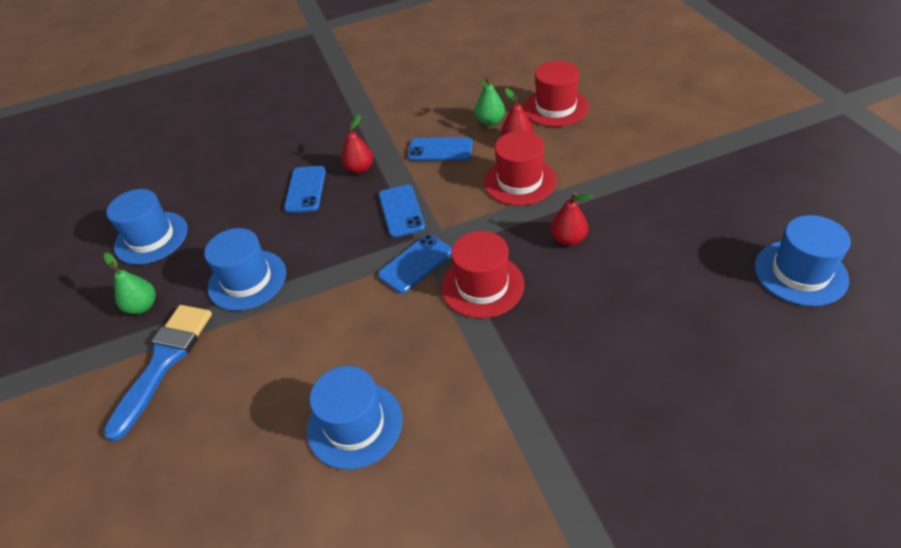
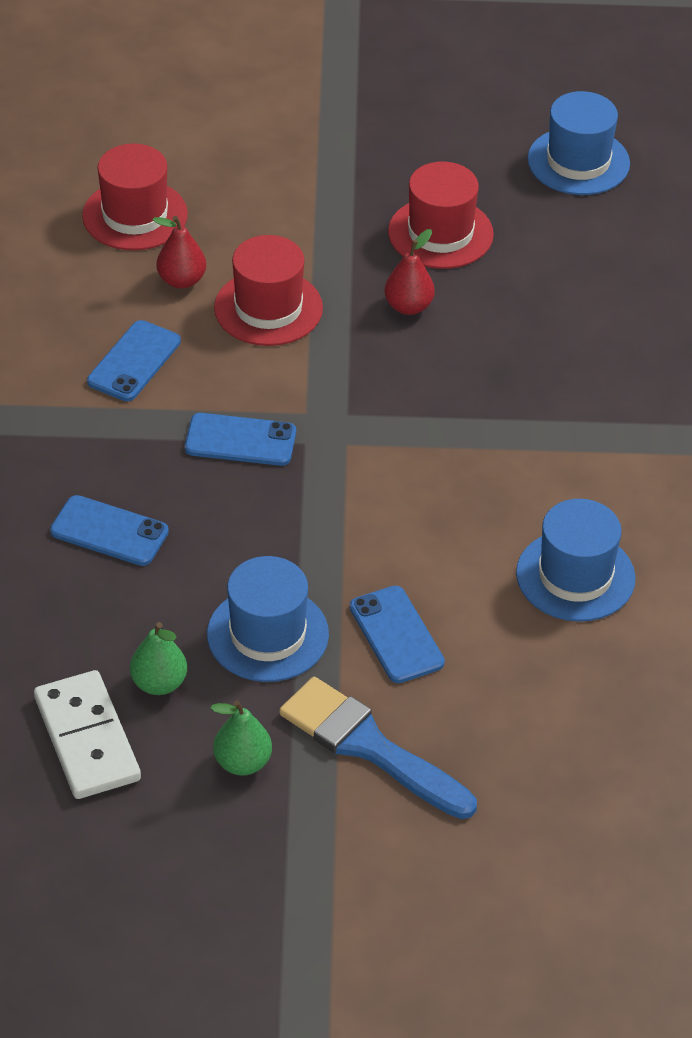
camera: 75 degrees left, 0 degrees up
(151, 238) = (86, 739): blue hat -> white domino
(360, 169) = (108, 459): red pear -> none
(416, 264) = (355, 455): blue phone -> blue phone (396, 635)
(482, 285) = (435, 407): red hat -> red hat (440, 233)
(490, 121) = (109, 289): green pear -> green pear (159, 683)

